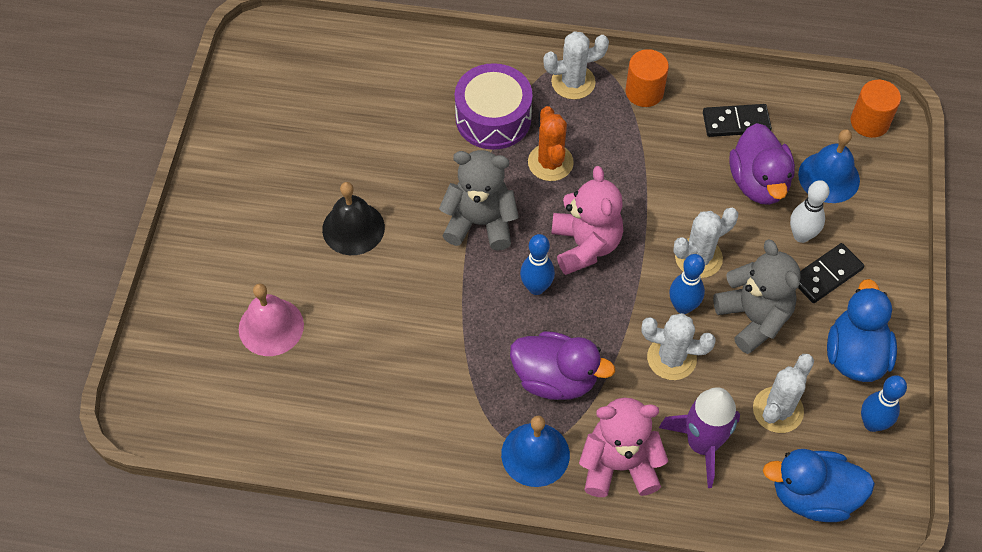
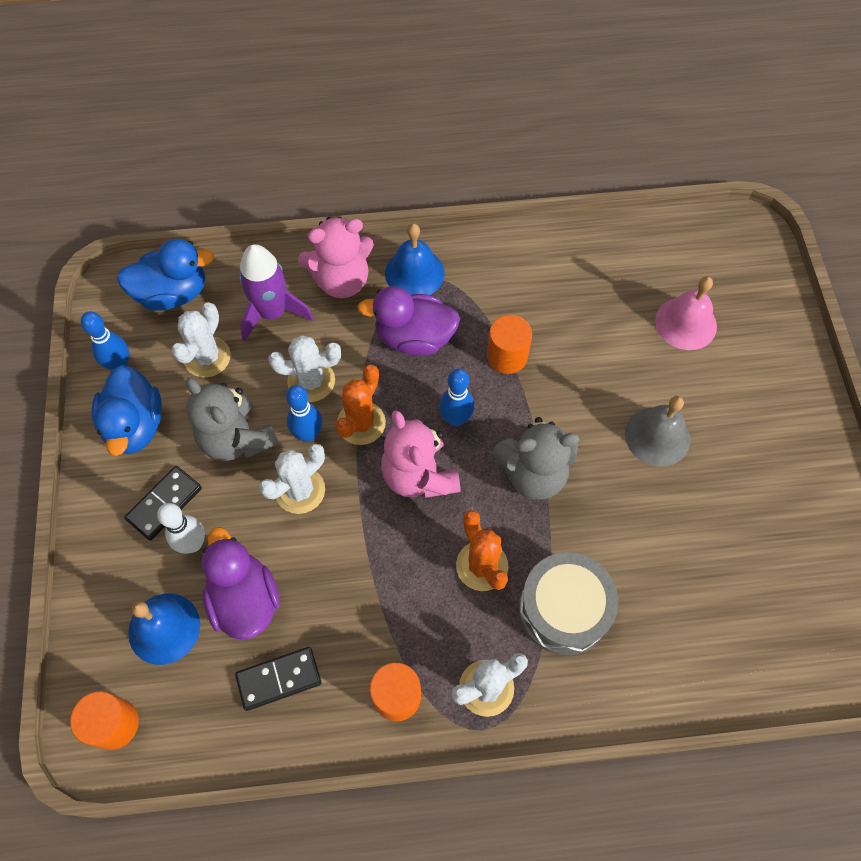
camera: 165 degrees right, 5 degrees up
(353, 228) = (657, 436): black bell -> grey bell
(466, 336) = (507, 356): none -> orange cylinder
(493, 118) = (564, 609): purple drum -> grey drum
(629, 305) = (361, 423): none -> orange cactus

